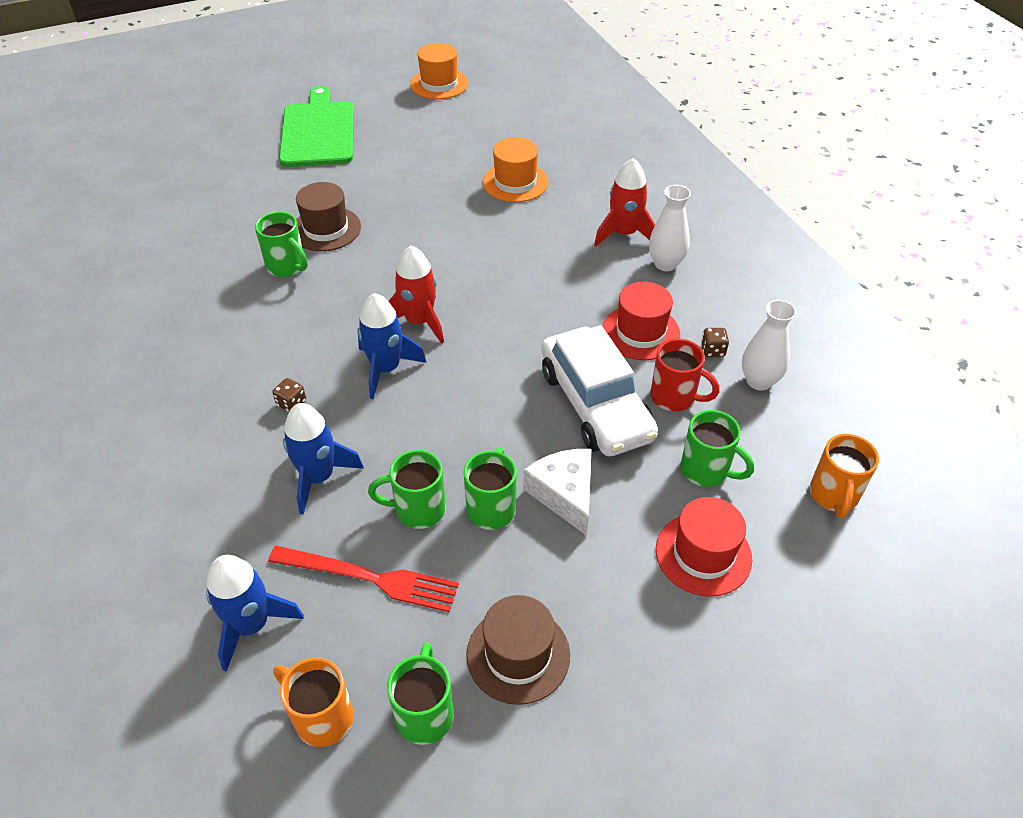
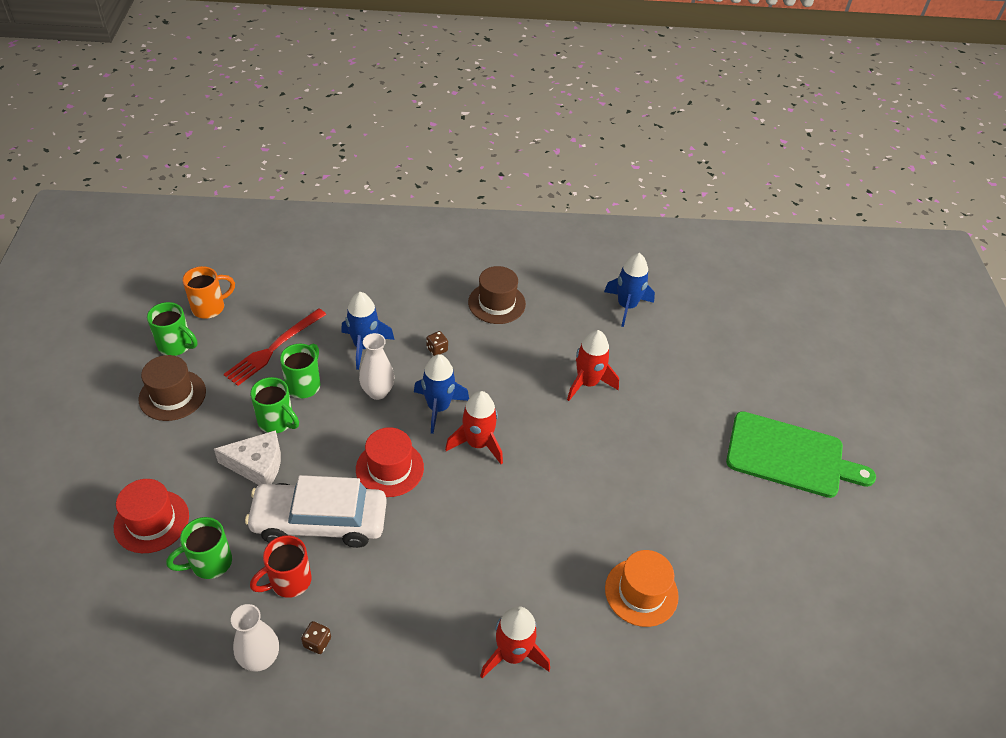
camera: 110 degrees right, 0 degrees up
(251, 625) = (284, 295): blue rocket -> blue rocket (626, 306)
(287, 267) = (587, 383): green mug -> red rocket
(326, 229) = (627, 419): brown hat -> brown hat (496, 303)
(439, 84) = (867, 596): orange hat -> none
(640, 332) = (373, 595): red hat -> red hat (389, 468)
(665, 264) = (448, 668): white vase -> white vase (377, 392)
(833, 496) = (122, 639): orange mug -> none

